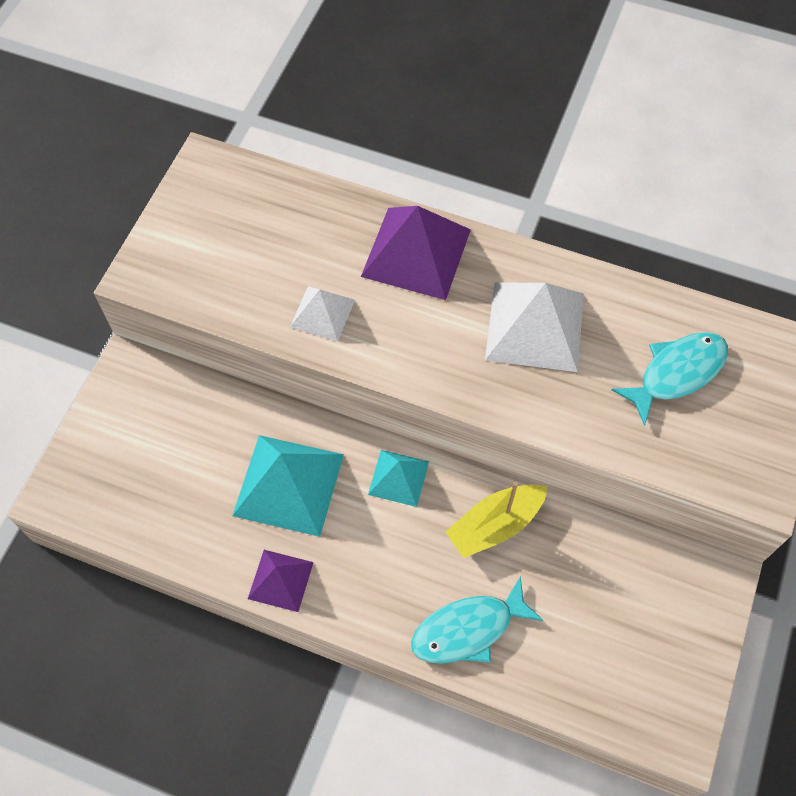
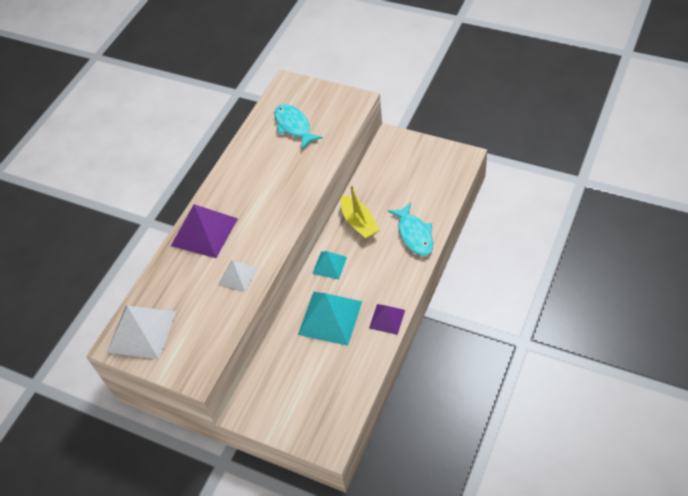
camera: 80 degrees left, 10 degrees down
(534, 326) = (259, 180): white pyramid -> white pyramid (141, 331)

